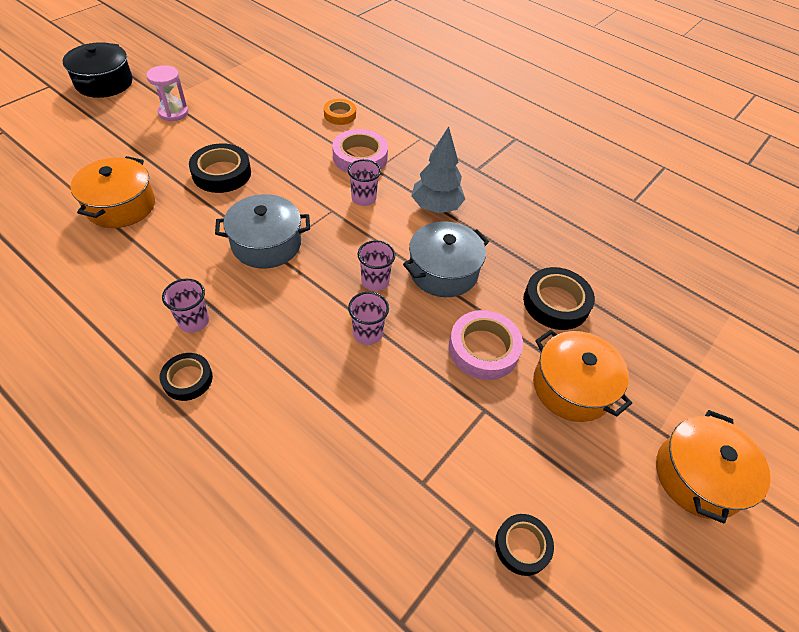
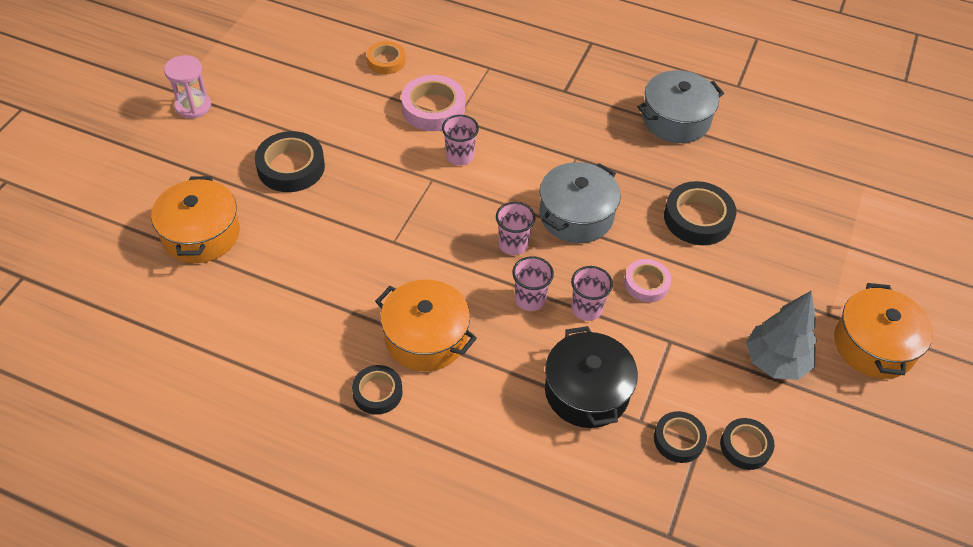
camera: 15 degrees left, 0 degrees up
(104, 83) = (86, 88): black pot -> black pot (586, 391)
(194, 321) = (351, 335): pink cup -> pink cup (586, 309)
(266, 244) = (382, 234): grey pot -> grey pot (675, 119)
(436, 207) = (539, 146): grey tree -> grey tree (775, 362)
(454, 516) = (678, 439): none -> black tape
(483, 349) = (646, 283): pink tape -> pink tape, size x0.63
(572, 387) = (740, 297): orange pot -> orange pot (426, 337)

